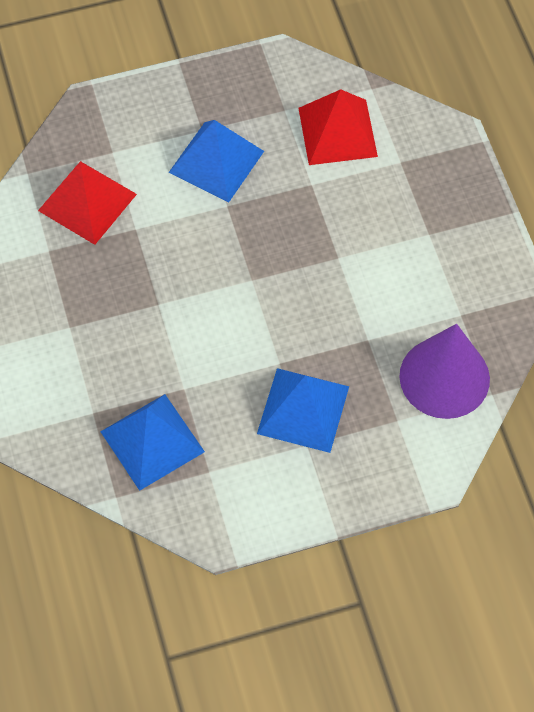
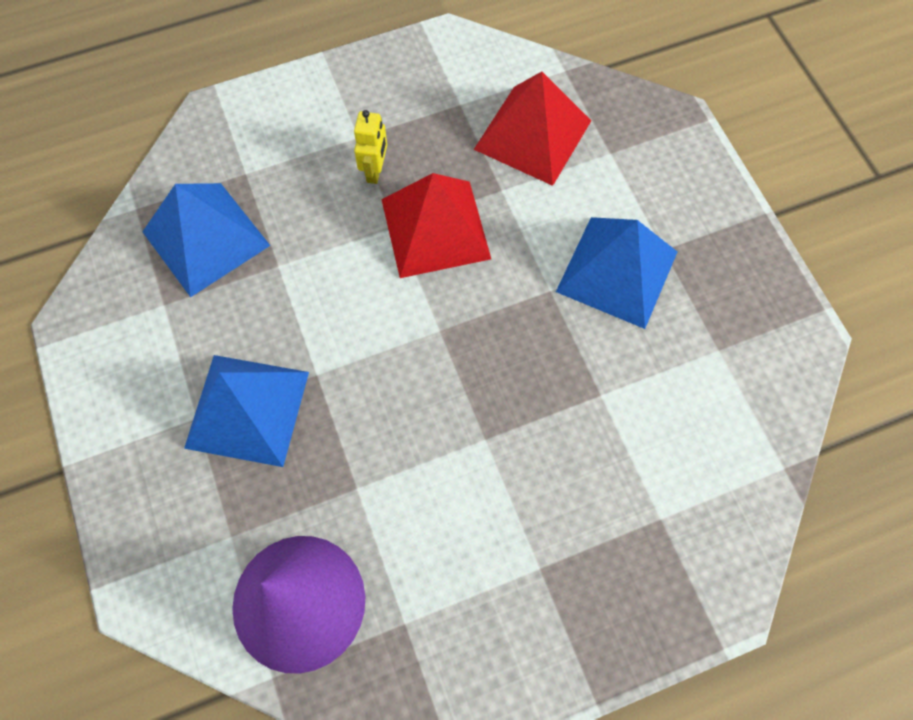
camera: 85 degrees right, 5 degrees up
(105, 316) = (375, 171): none -> yellow robot
(337, 132) = (695, 424): red pyramid -> red pyramid (435, 228)

